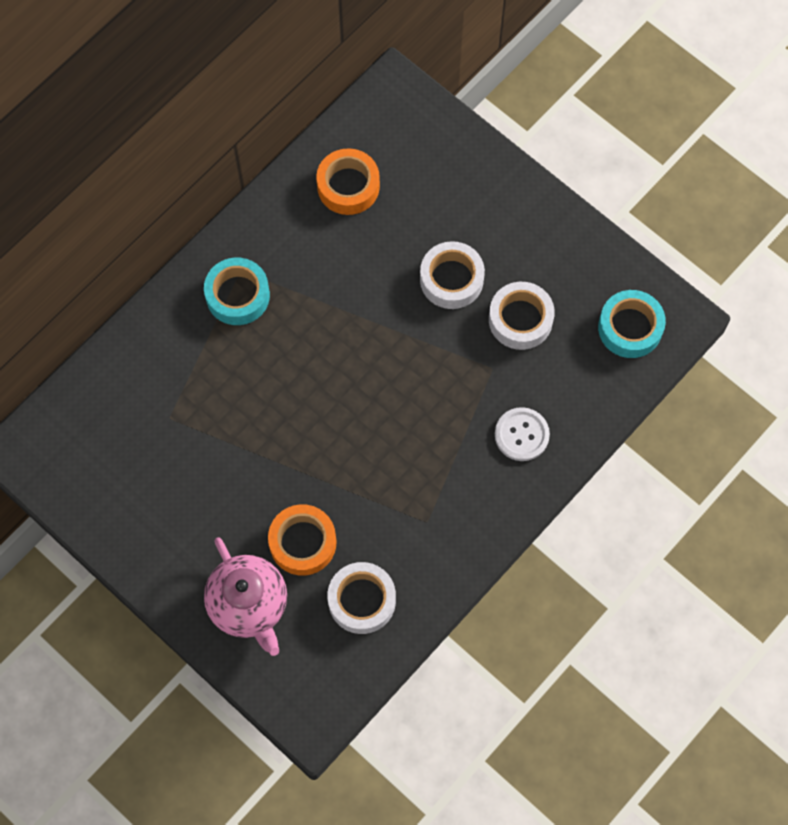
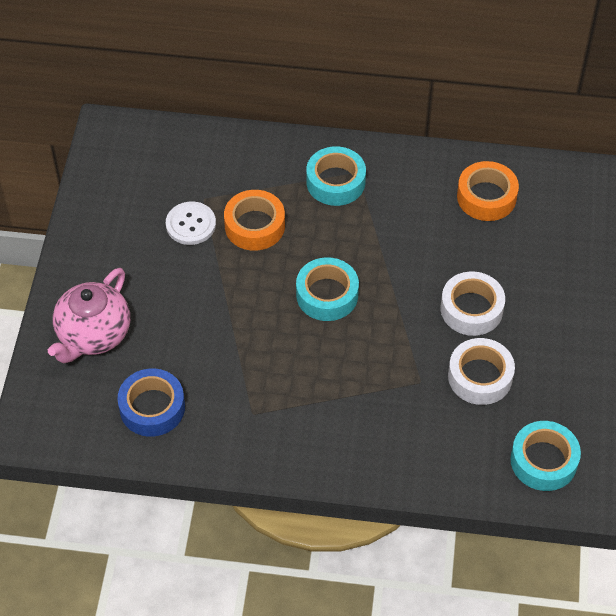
camera: 55 degrees right, 15 degrees down
(303, 542) = (170, 340): orange tape -> orange tape (254, 226)
(352, 383) = (327, 295): none -> turquoise tape
(362, 600) = (152, 408): white tape -> blue tape
(521, 435) = (381, 437): white button -> white button (191, 224)

